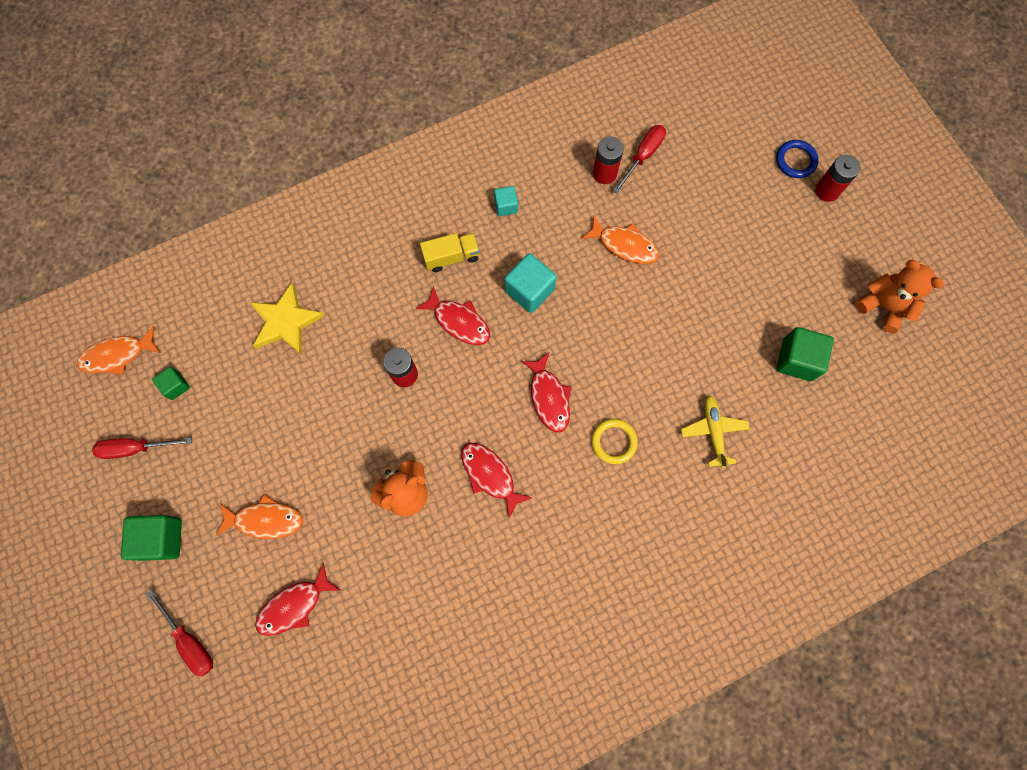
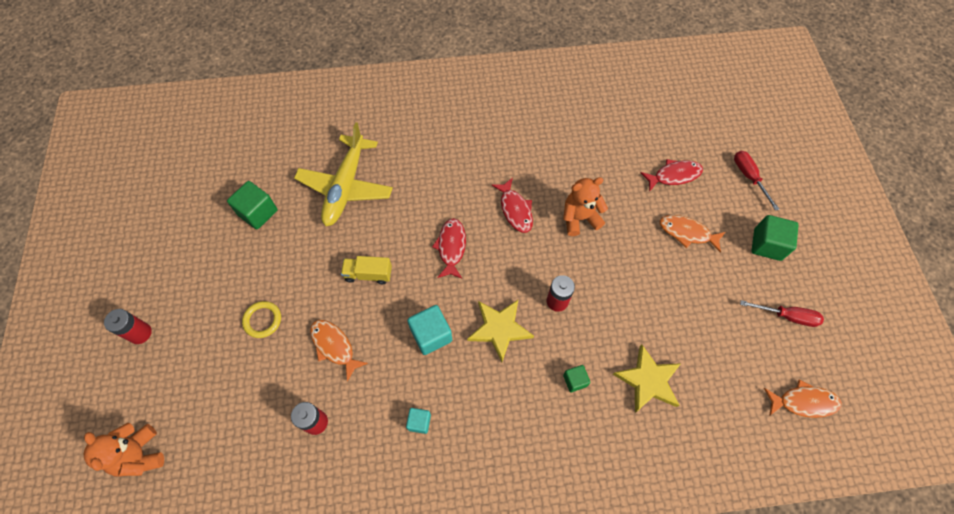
camera: 160 degrees left, 10 degrees down
(176, 386) = (751, 356): green cube -> green cube (575, 380)
(451, 257) = (486, 389): yellow truck -> yellow truck (368, 274)
(459, 321) = (499, 329): red fish -> yellow star
(614, 442) = (418, 203): yellow ring -> yellow ring (262, 320)
(643, 156) = (272, 427): red screwdriver -> none
(713, 431) = (346, 187): yellow plane -> yellow plane, size x1.92
(795, 161) = (145, 371): blue ring -> none
(883, 306) = (169, 228): orange teddy bear -> orange teddy bear (140, 455)

